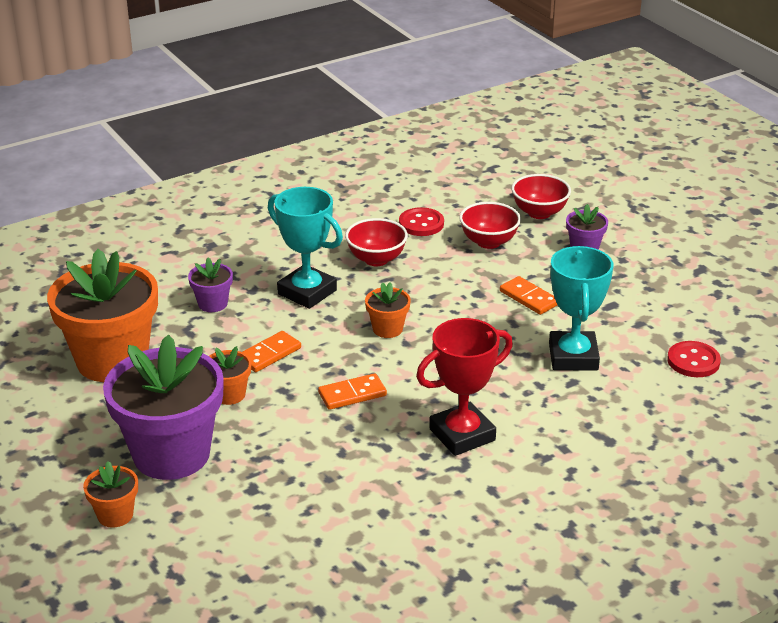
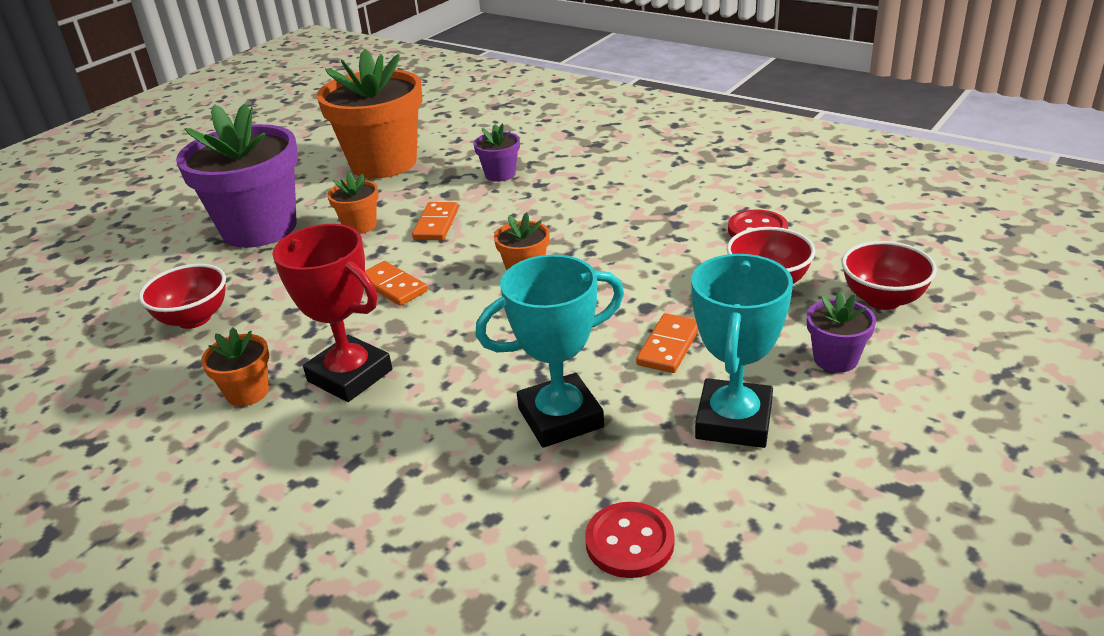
camera: 70 degrees right, 0 degrees up
(115, 515) = (169, 232): orange flower pot -> orange flower pot (247, 392)
(269, 354) = (436, 224): orange domino -> orange domino turned 75 degrees clockwise
(307, 292) = (558, 210): turquoise trophy -> turquoise trophy (734, 421)
(376, 259) = (655, 226): red bowl -> red bowl (194, 319)

